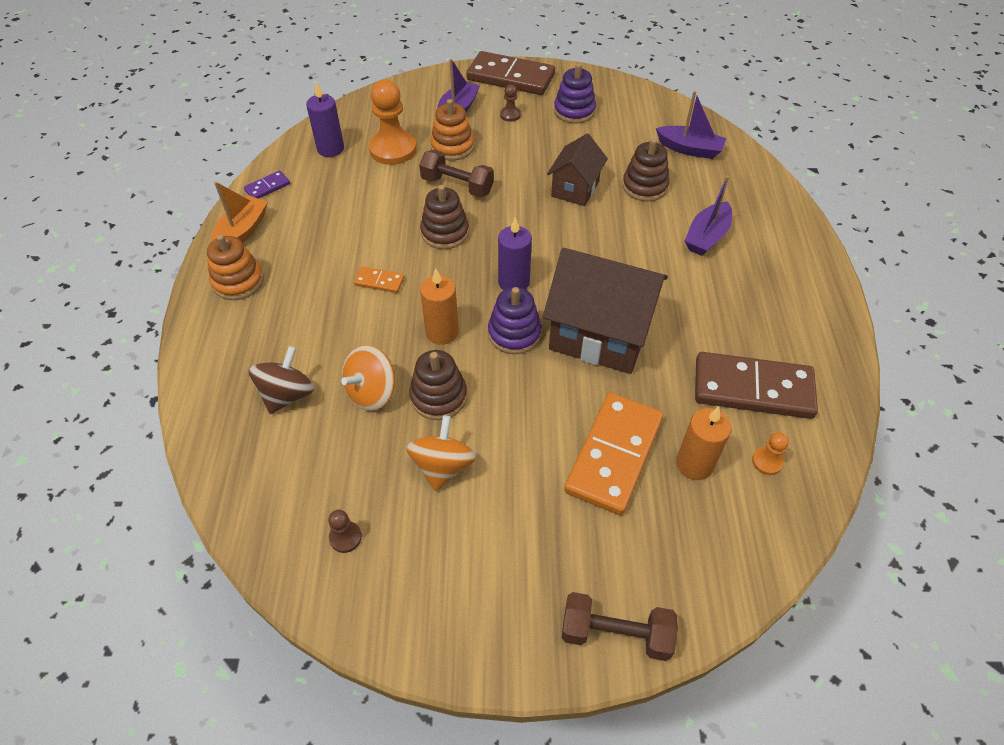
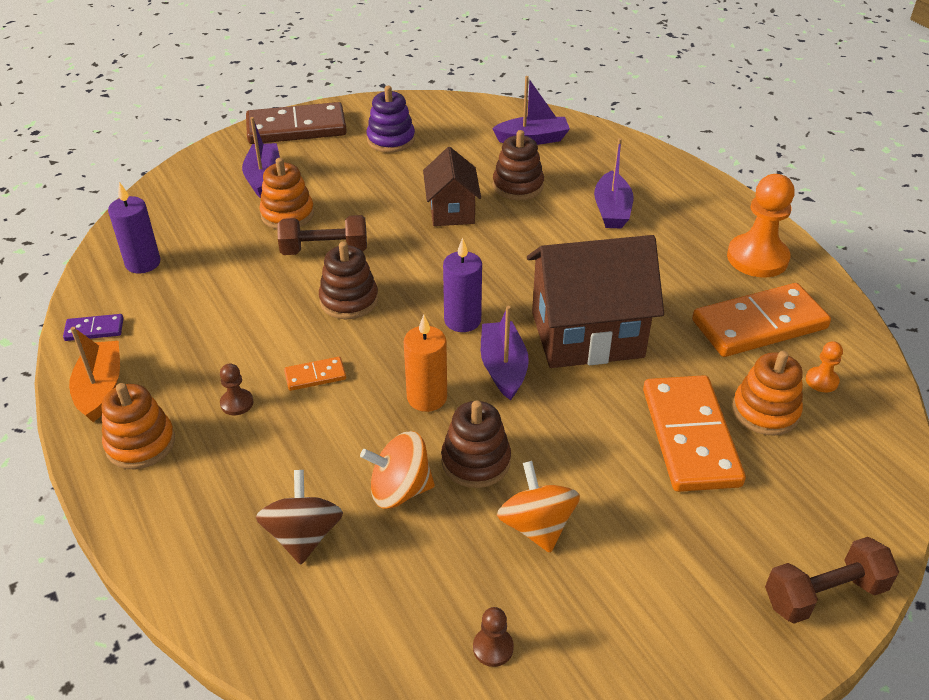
camera: 30 degrees left, 10 degrees down
(267, 187) = (94, 329): purple domino -> purple domino turned 60 degrees clockwise
(371, 392) = (400, 490): orange spinning top -> orange spinning top turned 75 degrees clockwise
(393, 149) = (220, 239): orange pawn -> orange pawn (757, 258)
(510, 115) = (326, 164): brown pawn -> brown pawn (237, 403)
(514, 333) = (503, 368): purple stacking toy -> purple boat
(694, 464) = (765, 411): orange candle -> orange stacking toy
(752, 389) = (759, 325): brown domino -> orange domino

